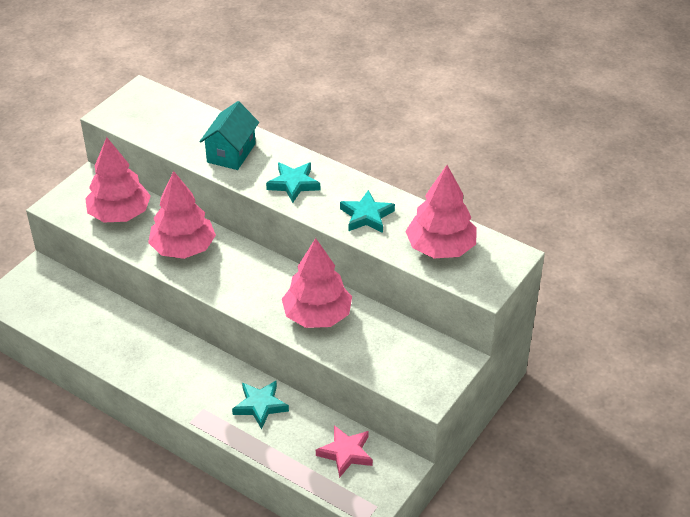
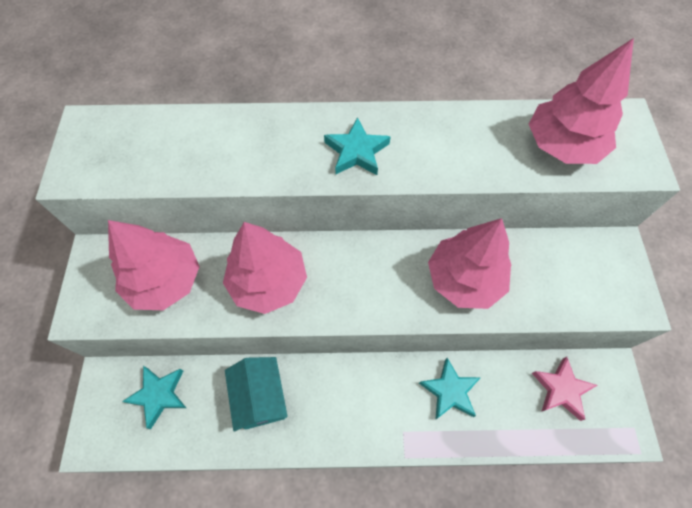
camera: 35 degrees left, 20 degrees up
(231, 153) = (257, 149): turquoise house -> turquoise house (261, 398)
(366, 216) = (462, 148): turquoise star -> turquoise star (159, 395)

